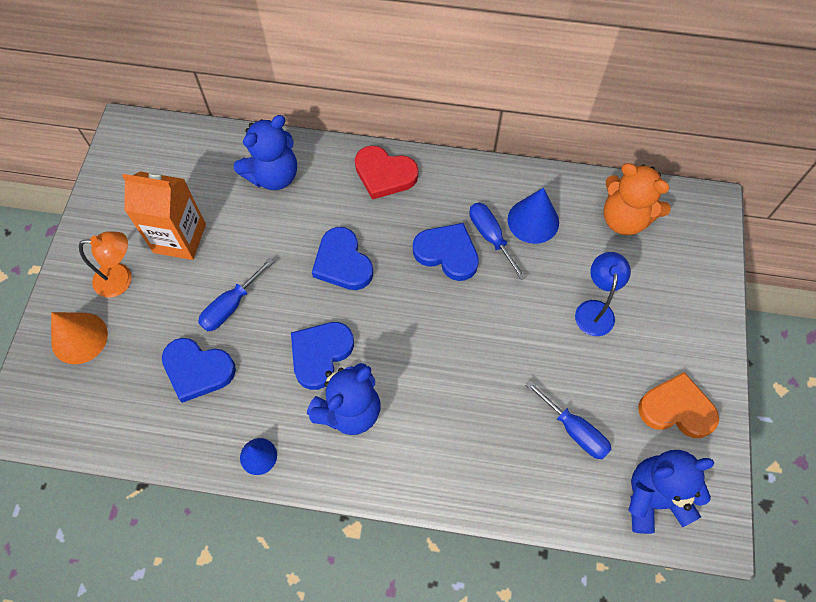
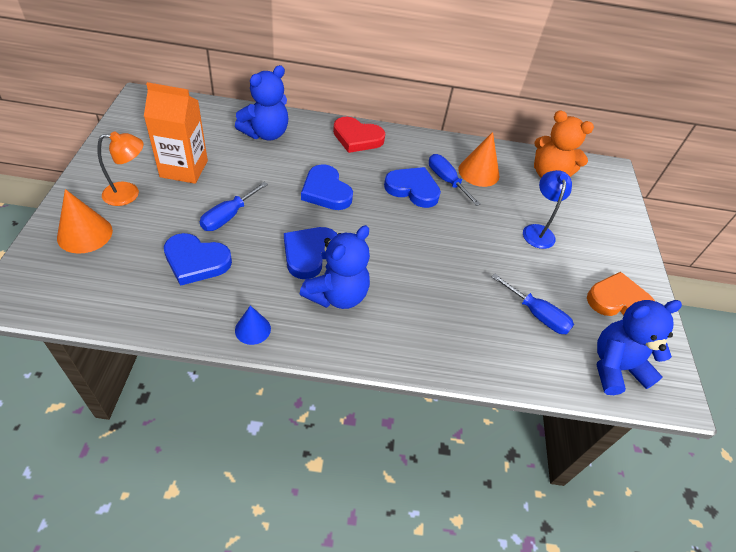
camera: 10 degrees left, 15 degrees down
(533, 221) = (478, 172): blue cone -> orange cone

